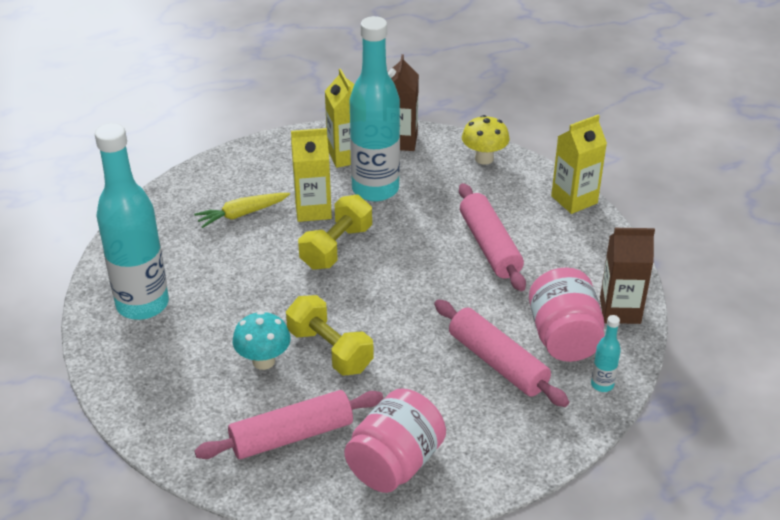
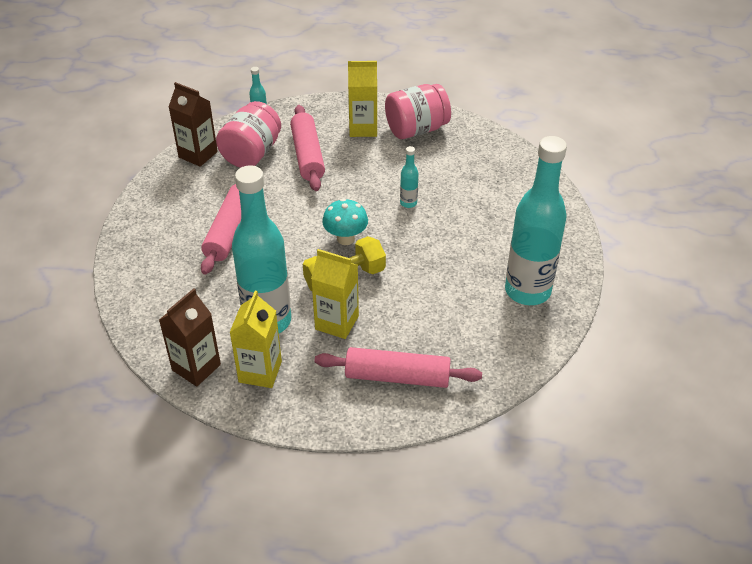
camera: 150 degrees left, 5 degrees up
(242, 214) = (401, 345): yellow carrot -> none
(263, 361) = (458, 213): turquoise mushroom -> turquoise mushroom (345, 239)
(291, 435) = (467, 164): pink rolling pin -> pink rolling pin (397, 377)
(329, 350) = (408, 203): yellow dumbbell -> turquoise bottle
(484, 159) = (146, 312): yellow mushroom -> none
(574, 199) = (125, 242): yellow carton -> yellow carton (363, 128)

